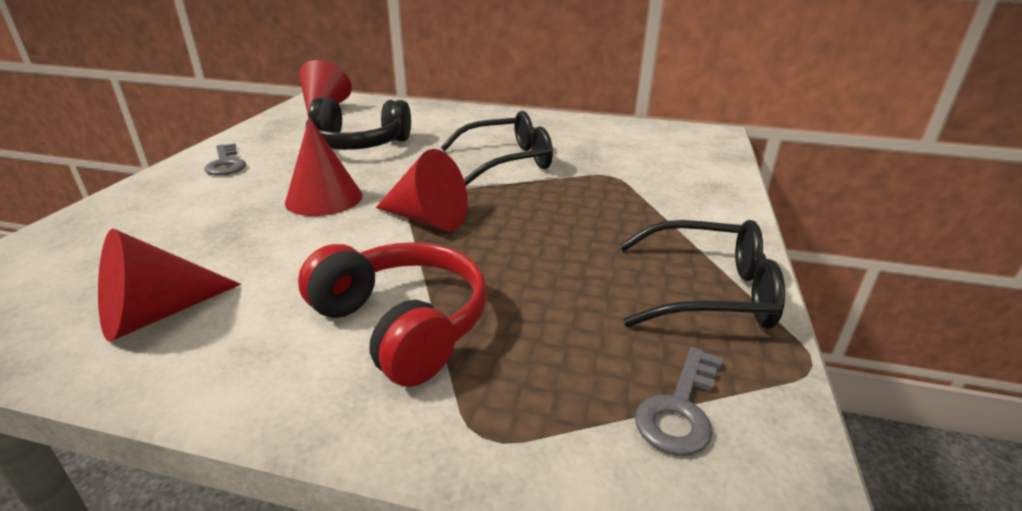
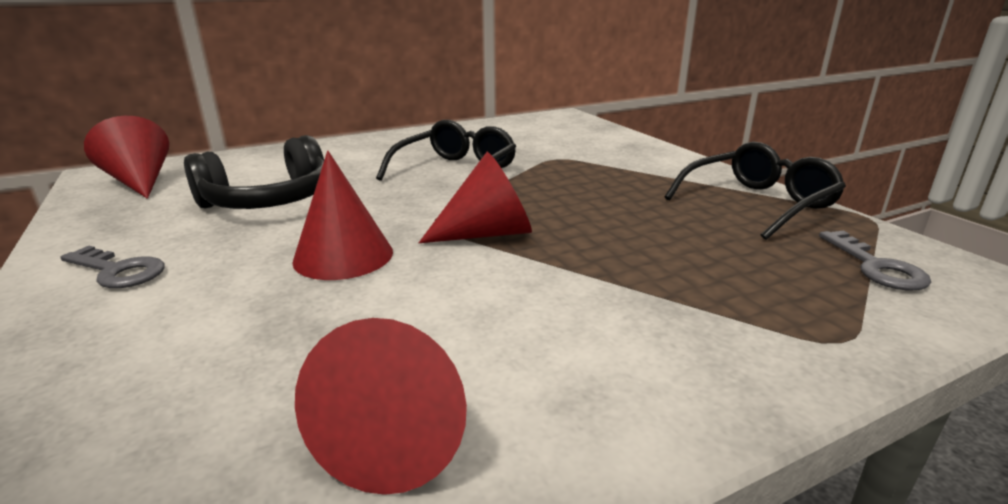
camera: 40 degrees left, 5 degrees down
(402, 325) = (645, 310): red headphones -> none

